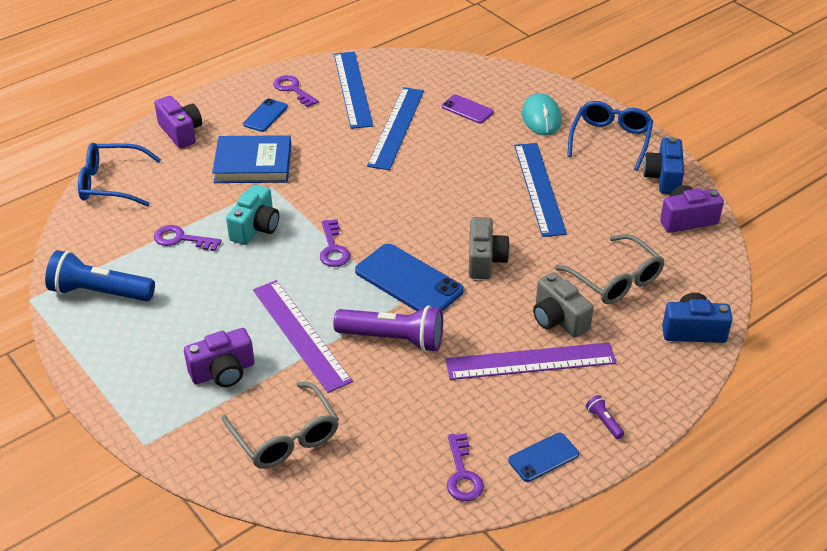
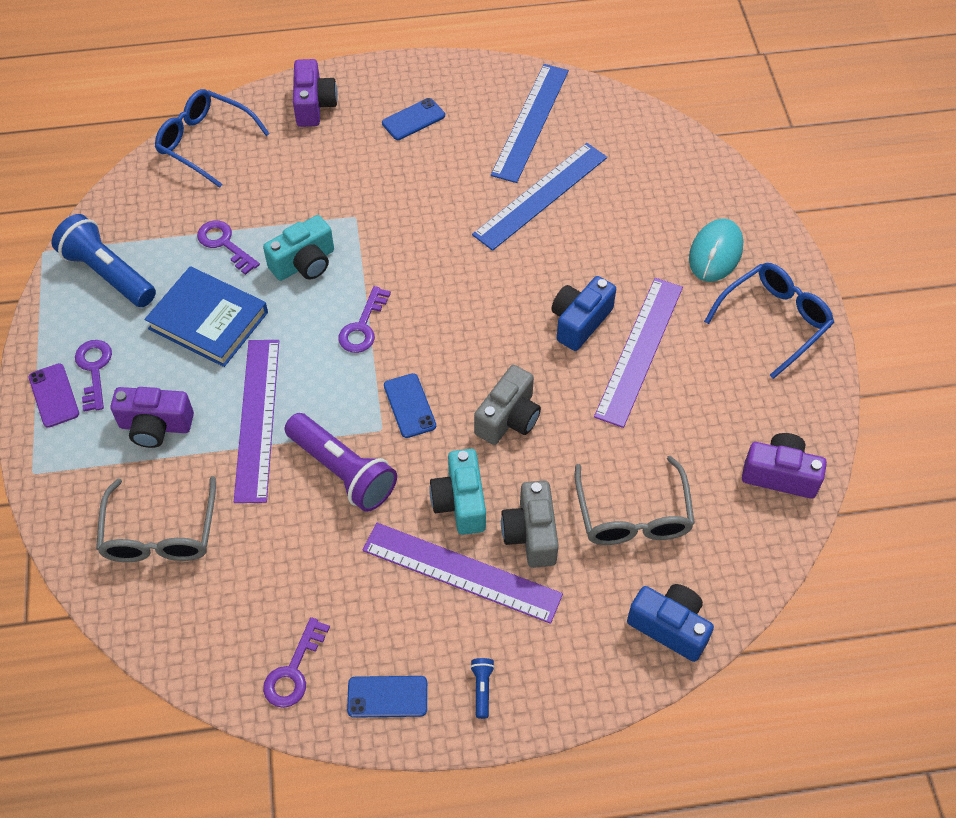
camera: 30 degrees right, 15 degrees up
(253, 164) = (357, 179): blue book -> blue book (208, 320)
(293, 89) = (466, 96): purple key -> purple key (94, 370)
(408, 281) = (409, 406): blue phone -> blue phone, size x0.55
(467, 109) = (638, 204): purple phone -> purple phone (54, 395)
(494, 321) = (460, 502): none -> turquoise camera
(539, 188) = (639, 350): blue ruler -> purple ruler
(604, 421) = (482, 688): purple flashlight -> blue flashlight
(663, 178) = (798, 403): blue camera -> blue camera (580, 322)

